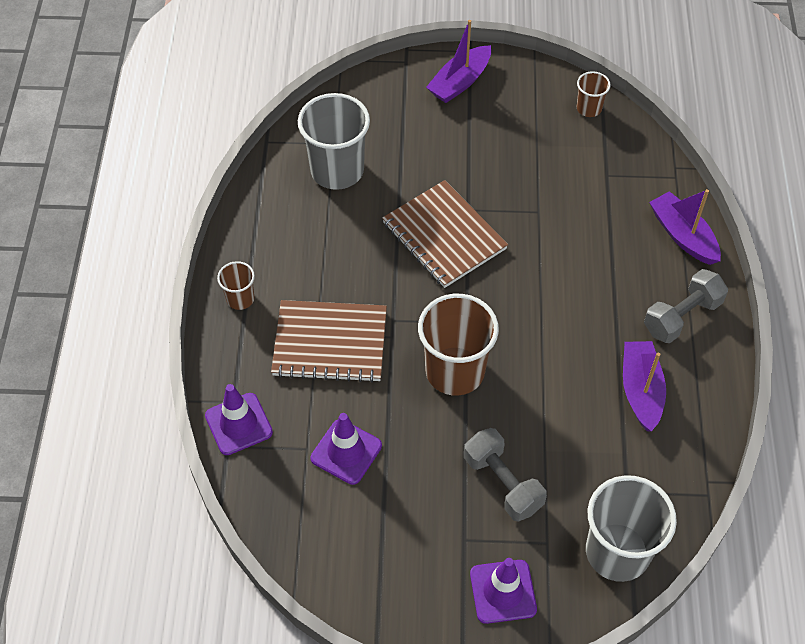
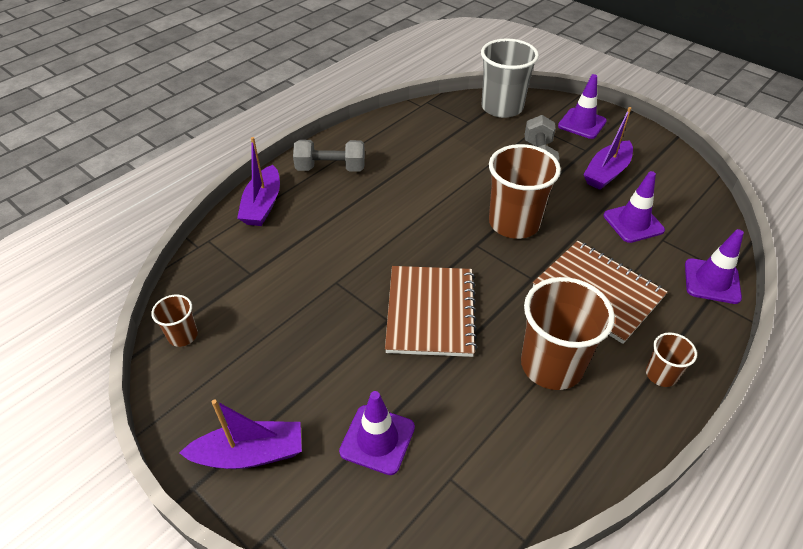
camera: 140 degrees left, 10 degrees down
(323, 254) = (551, 365): none -> brown cup
(337, 170) = (473, 442): grey cup -> none
(396, 135) = (377, 439): none -> purple traffic cone
(641, 390) = (405, 152): purple boat -> purple boat (606, 172)

